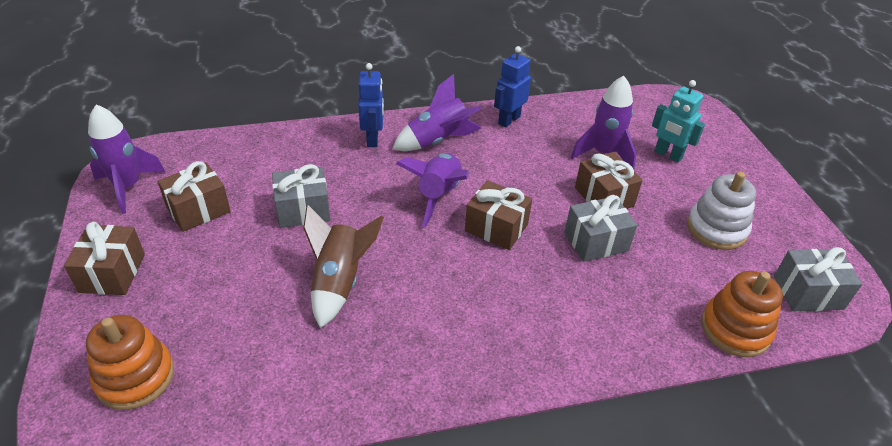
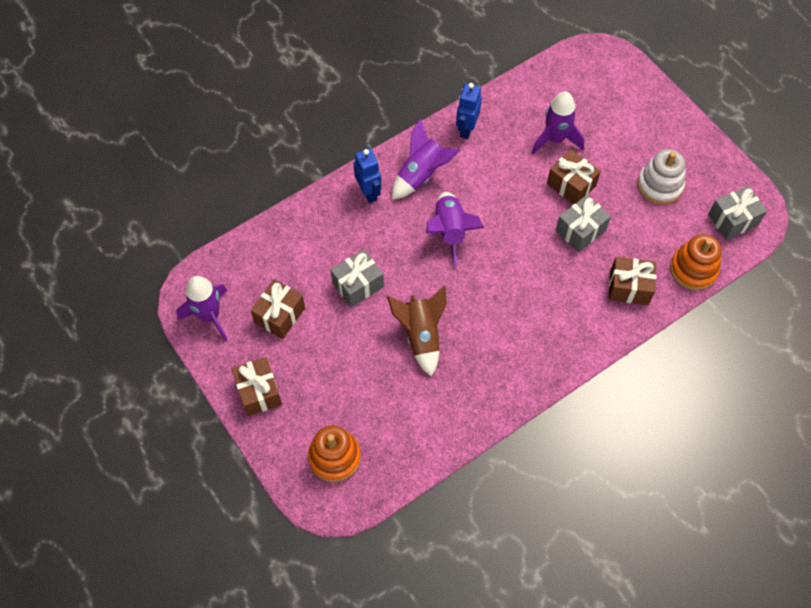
camera: 20 degrees left, 20 degrees up
(496, 228) = (506, 245): brown gift -> brown gift (629, 287)
(668, 155) = (604, 121): turquoise robot -> none

